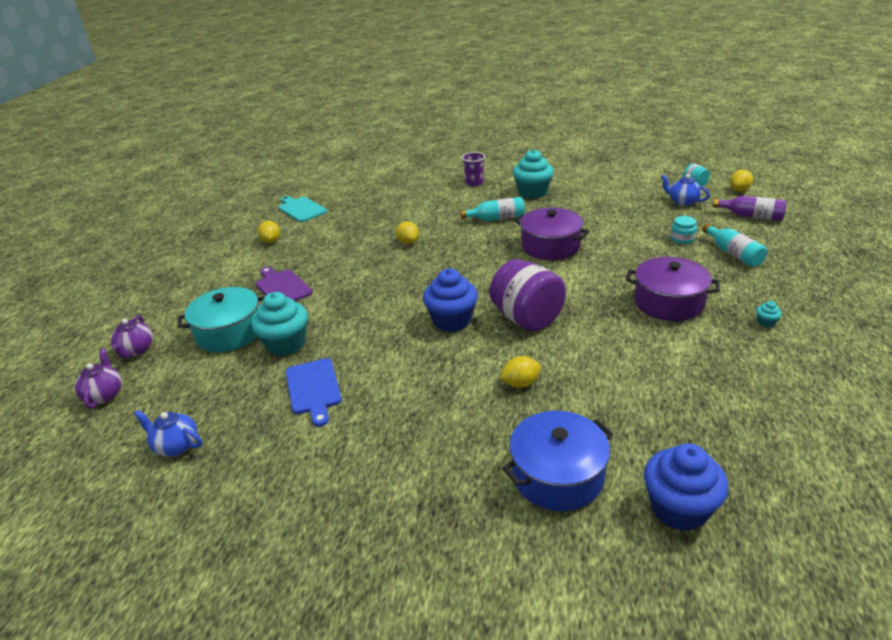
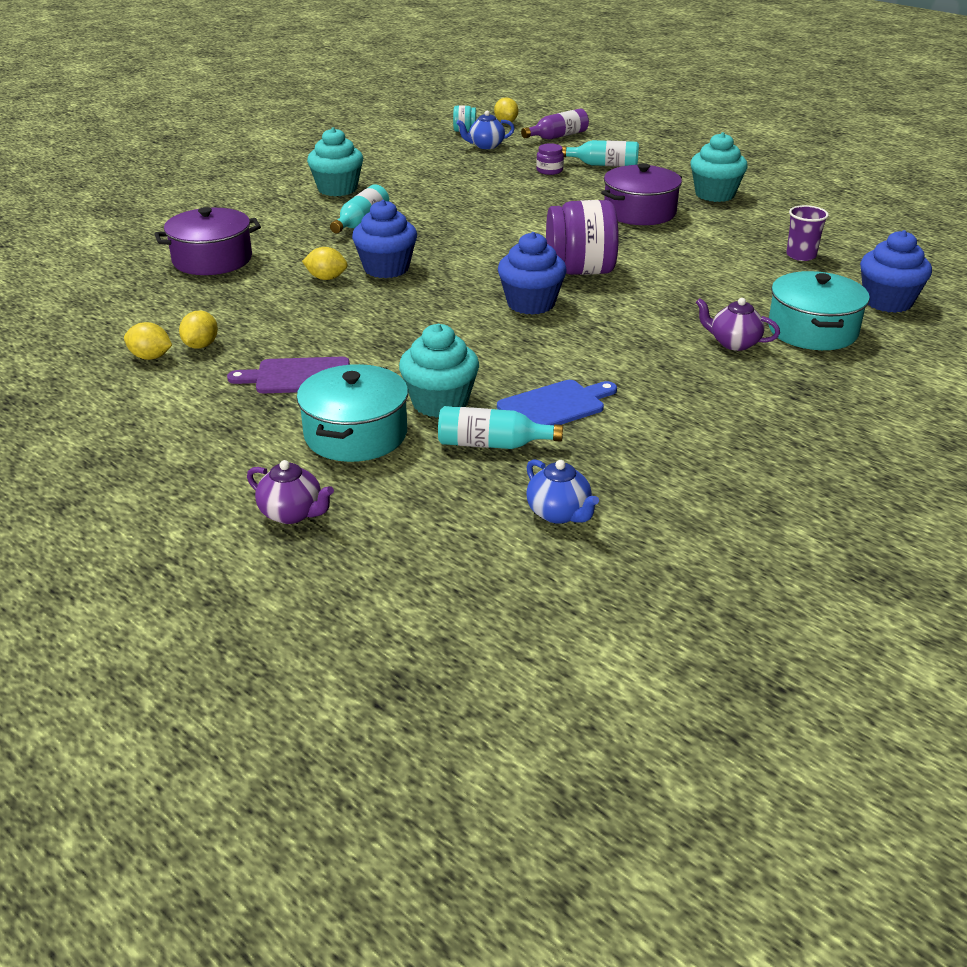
camera: 60 degrees left, 0 degrees up
(104, 394) = (375, 555): purple teapot -> purple teapot (733, 343)
(176, 446) = (559, 513): blue teapot -> blue teapot turned 90 degrees counterclockwise
(247, 384) = (491, 444): none -> turquoise bottle
(301, 209) = (92, 316): turquoise cutting board -> none
(313, 389) = (554, 406): blue cutting board -> blue cutting board turned 45 degrees counterclockwise
(443, 253) = (386, 268): none -> blue cupcake
(474, 183) = (251, 205): purple cup -> purple cup (801, 255)
(520, 383) = (676, 306): yellow lemon -> yellow lemon (201, 345)
(550, 246) = (467, 219): purple pot -> purple pot (212, 259)
(557, 475) = (812, 330): blue pot -> turquoise pot
(682, 239) = (549, 170): turquoise jar -> purple jar
(766, 322) = (715, 194): turquoise cupcake -> turquoise cupcake, size x2.45

